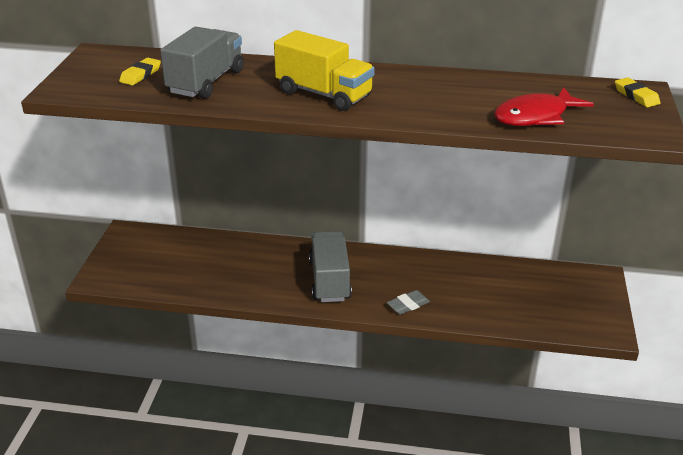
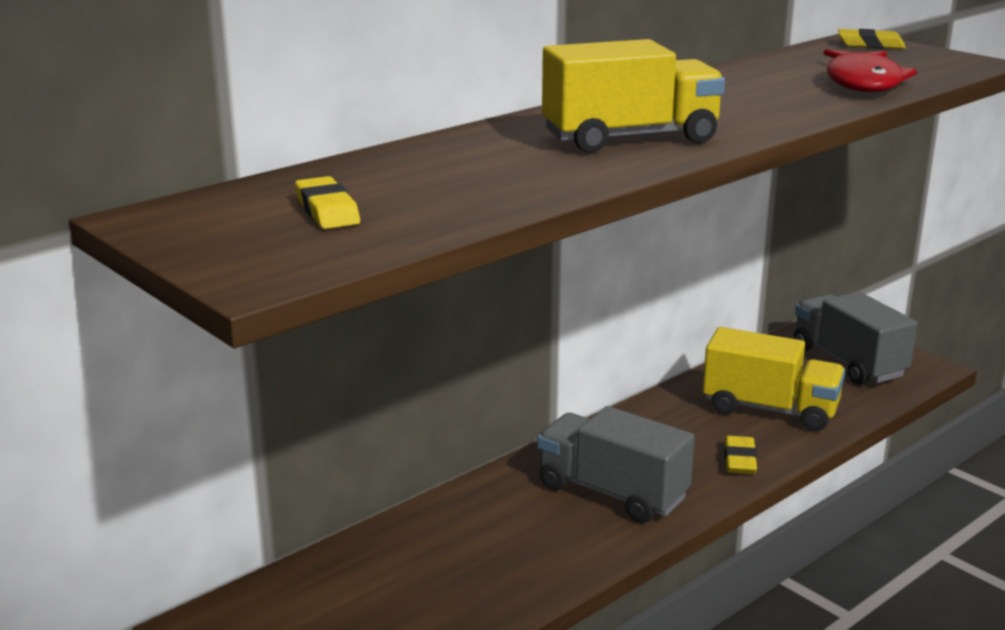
camera: 50 degrees left, 10 degrees down
(206, 82) = (451, 181): grey truck -> grey truck (848, 362)
(408, 305) = (739, 460): grey eraser -> yellow eraser
(473, 294) = (770, 409): none -> yellow truck

